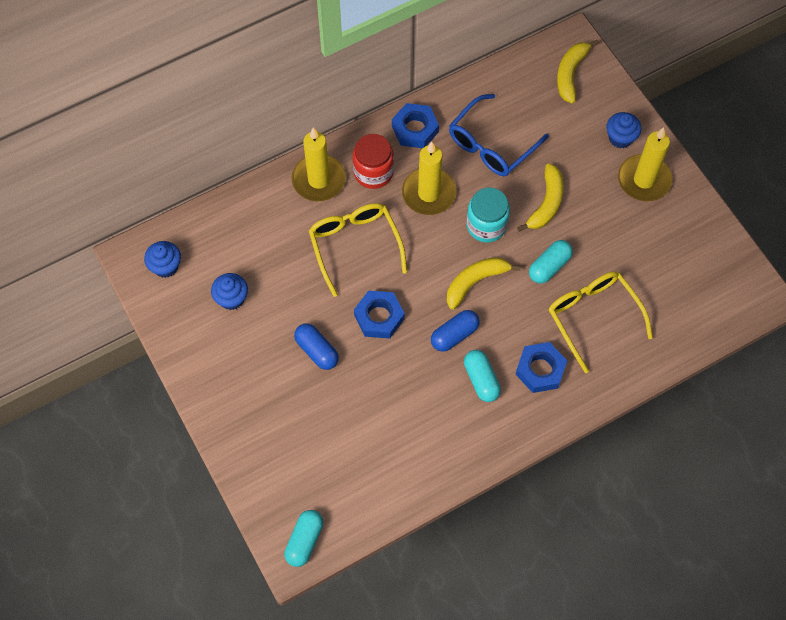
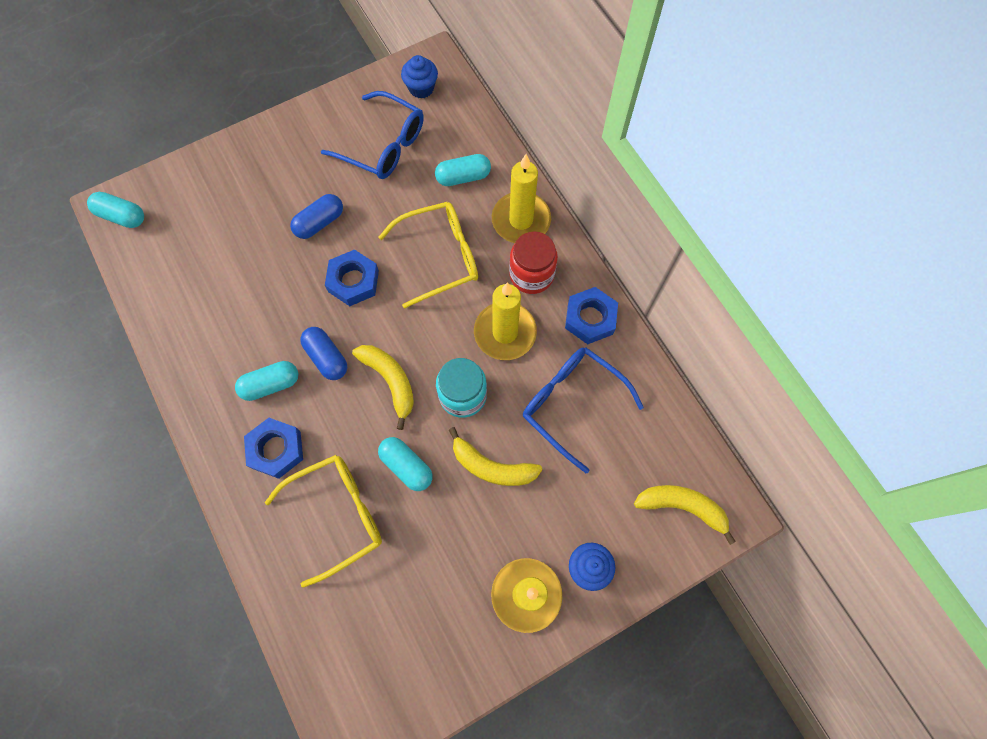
camera: 90 degrees right, 5 degrees up
(231, 298) = (383, 145): blue cupcake -> blue glasses
(271, 227) = (463, 177): none -> turquoise capsule

